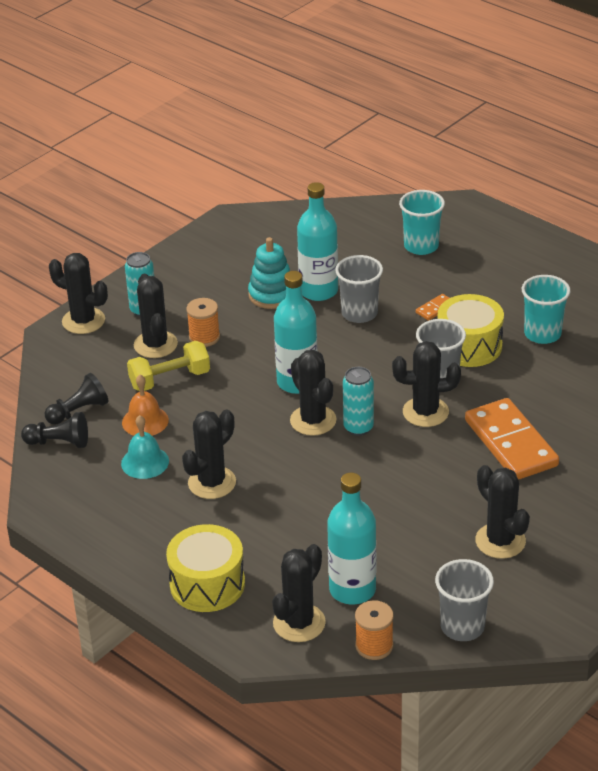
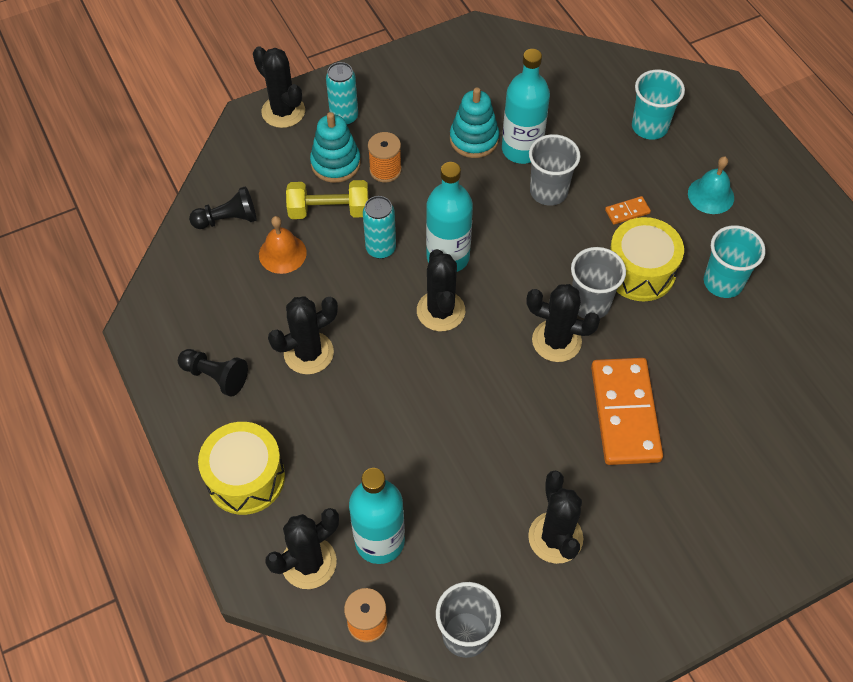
camera: 20 degrees right, 20 degrees up
(59, 442) = (193, 251): black pawn -> black pawn (215, 376)
(145, 462) = (259, 304): turquoise bell -> turquoise bell (711, 195)
(155, 345) = (335, 163): black cactus -> turquoise stacking toy
(358, 428) = (481, 336): turquoise can -> turquoise can (380, 249)

